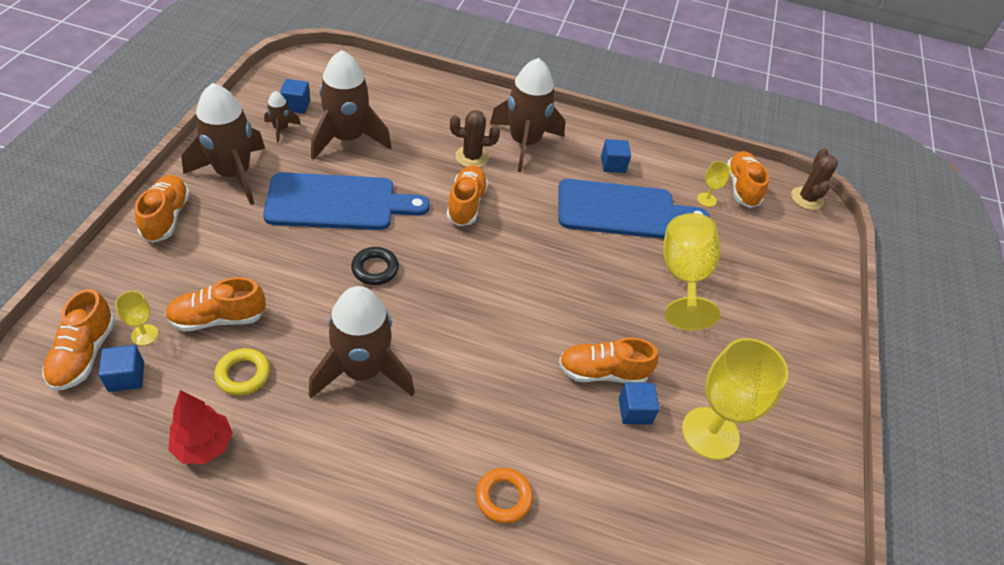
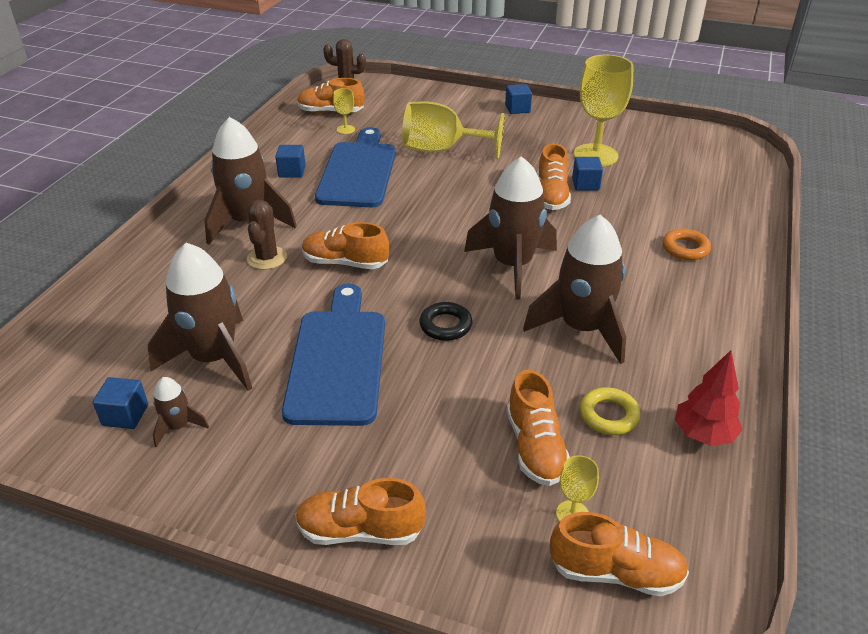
camera: 80 degrees left, 10 degrees down
(126, 377) = (638, 519): blue cube -> blue cube (517, 109)
(233, 174) = (272, 468): brown rocket -> brown rocket (512, 266)

